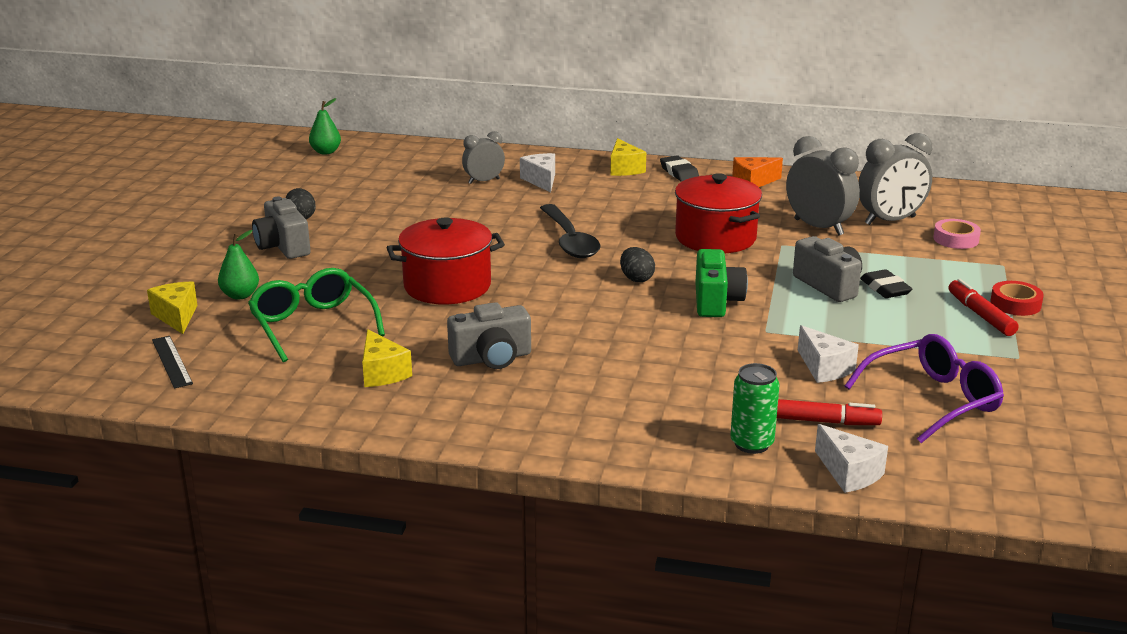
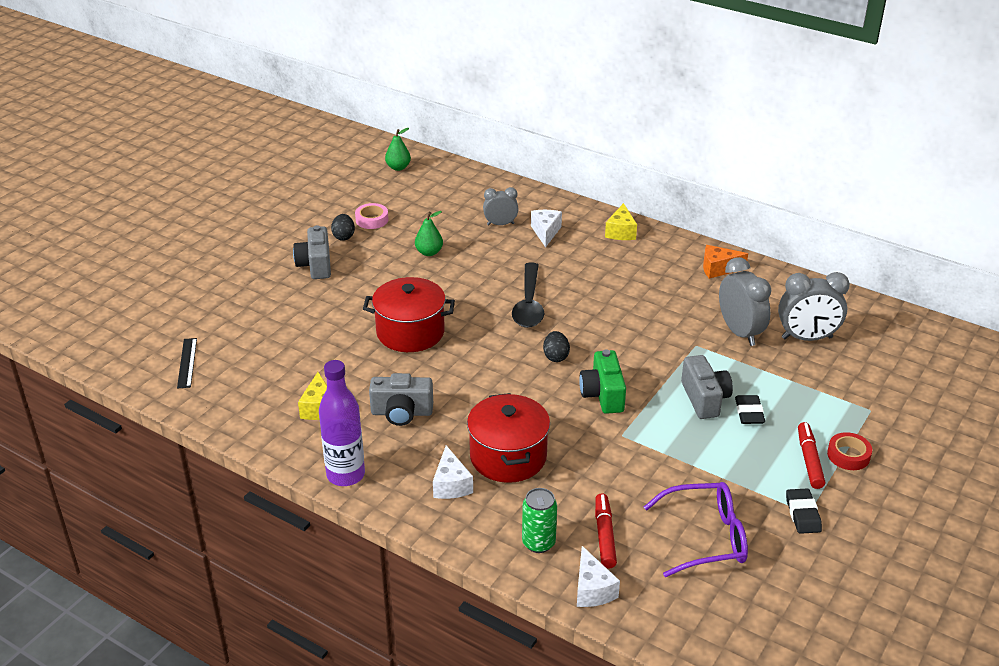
camera: 20 degrees right, 10 degrees up
(176, 316) = (210, 320): yellow cheese -> none
(240, 295) = (262, 309): green pear -> green pear (429, 252)
(313, 325) = (296, 350): green glasses -> none
(464, 429) = (345, 475): none -> purple bottle
(679, 172) = (663, 245): black eraser -> black eraser (803, 514)
(715, 238) = (646, 326): red pot -> red pot (508, 457)
(716, 301) = (603, 395): green camera -> green camera turned 150 degrees clockwise
(821, 421) = (604, 535): red marker -> red marker turned 120 degrees counterclockwise
(824, 368) = (642, 484): white cheese -> white cheese (451, 485)
(956, 239) = (849, 371): pink tape -> pink tape (372, 220)

